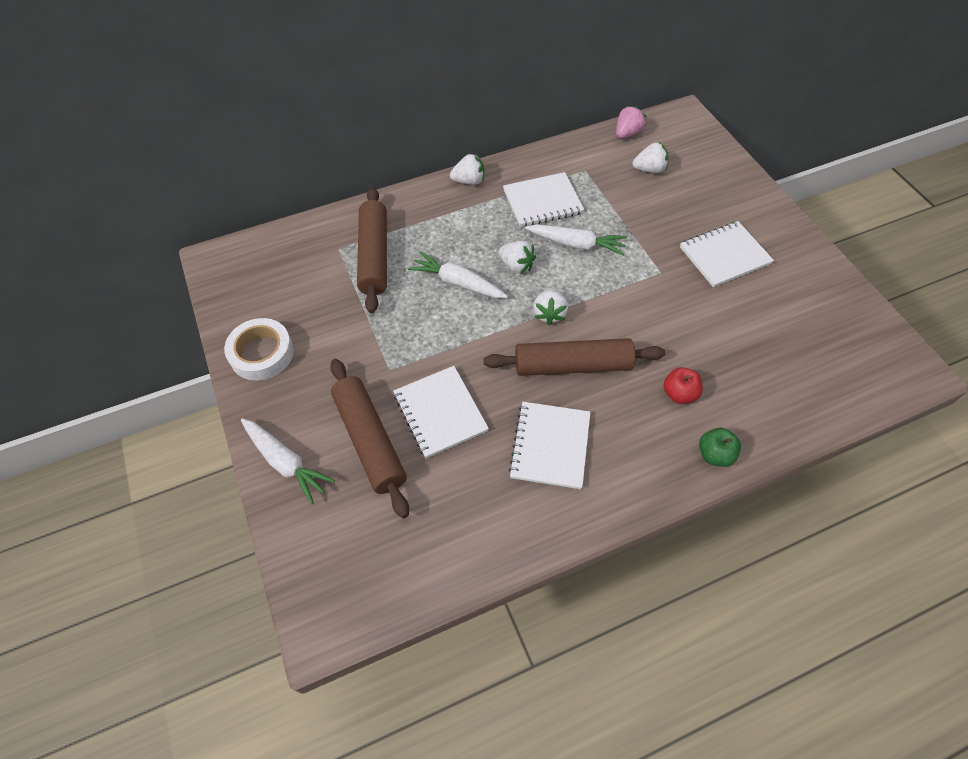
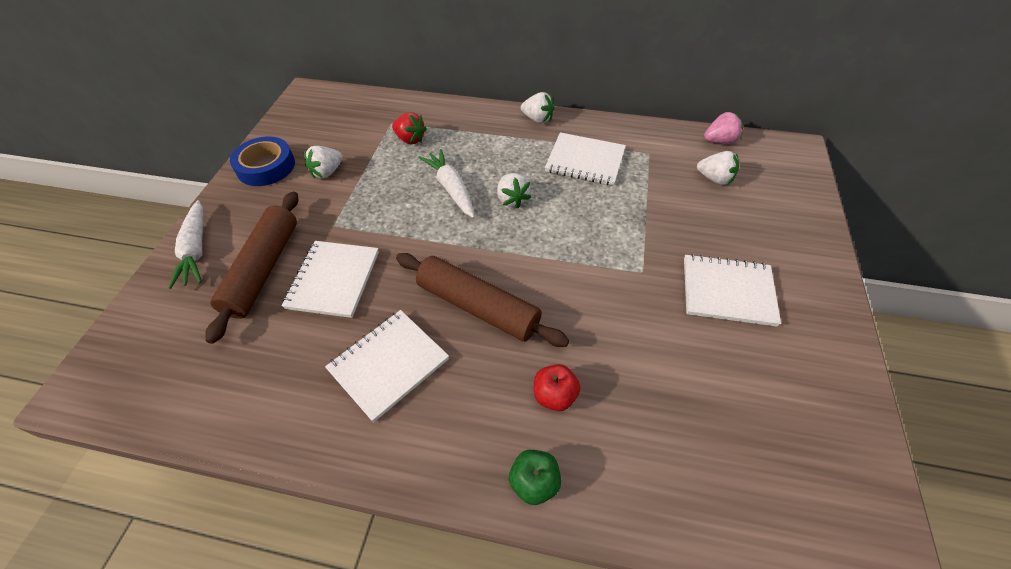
camera: 35 degrees right, 5 degrees down
(262, 353) = (266, 167): white tape -> blue tape
(374, 256) = (410, 139): brown rolling pin -> red strawberry
(549, 313) = (501, 252): white strawberry -> white strawberry (327, 172)
(576, 244) = (582, 208): white carrot -> none

